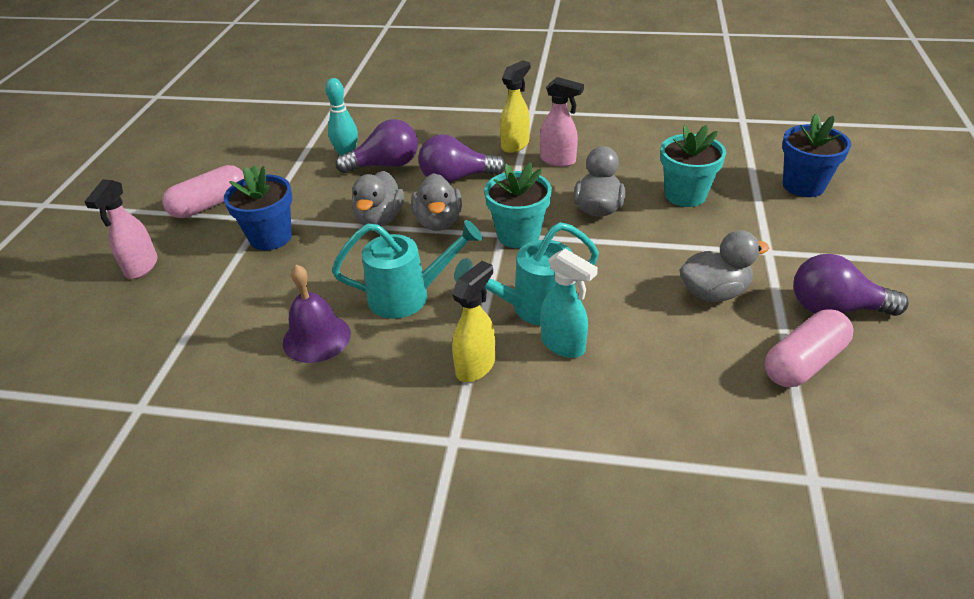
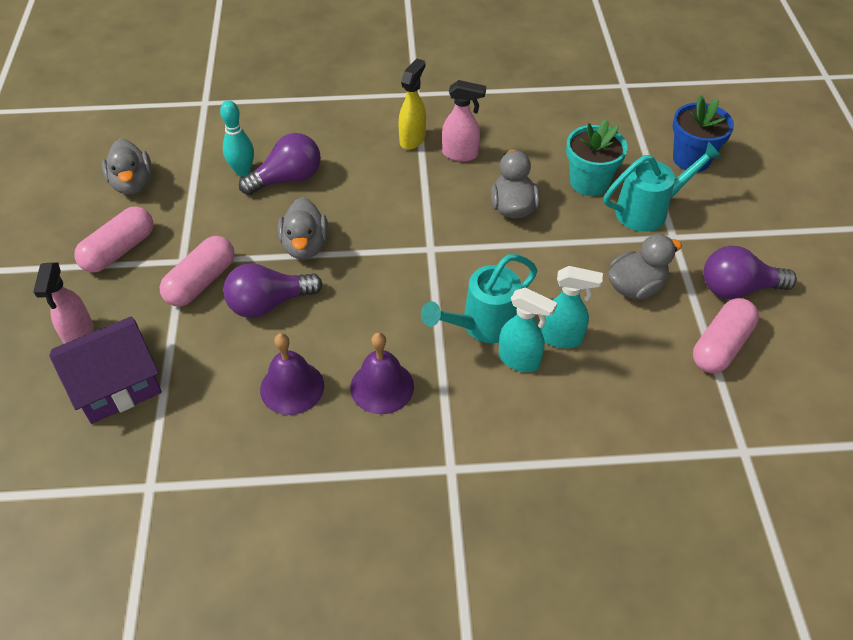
camera: 15 degrees left, 10 degrees up
(153, 313) = (117, 385): none -> purple house
(270, 237) = (201, 282): blue flower pot -> pink capsule
(407, 350) = (382, 387): none -> purple bell
(408, 296) = (363, 330): turquoise watering can -> turquoise watering can (648, 210)
(438, 222) = (365, 242): grey duck -> grey duck (132, 184)
(456, 178) = (366, 187): purple light bulb -> purple light bulb (269, 303)
(476, 366) = (449, 393): yellow spray bottle -> none
(518, 235) = (446, 247): turquoise flower pot -> none
(617, 330) = (562, 338): none -> turquoise spray bottle

